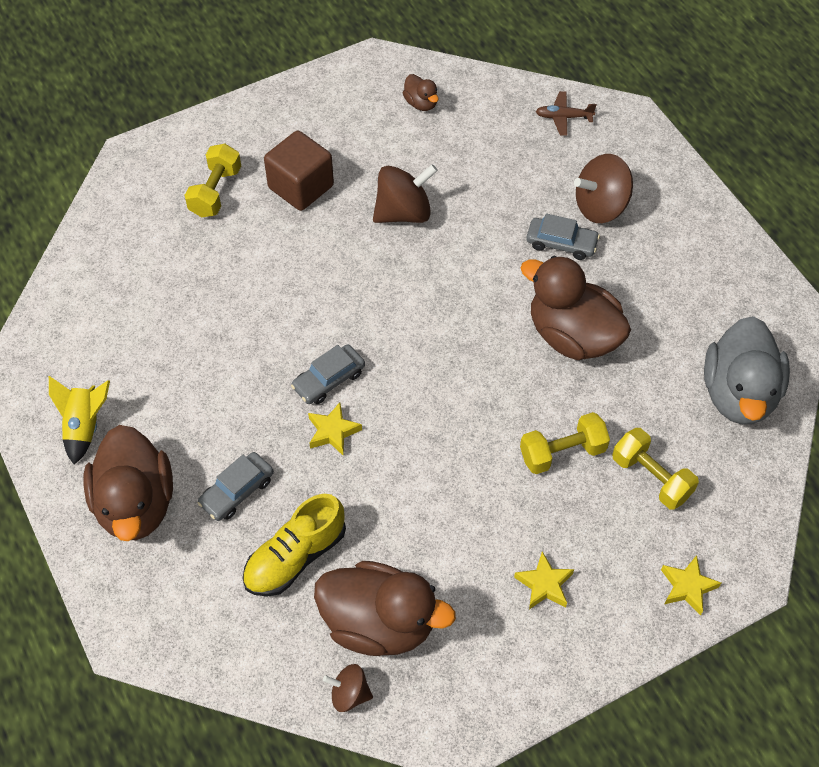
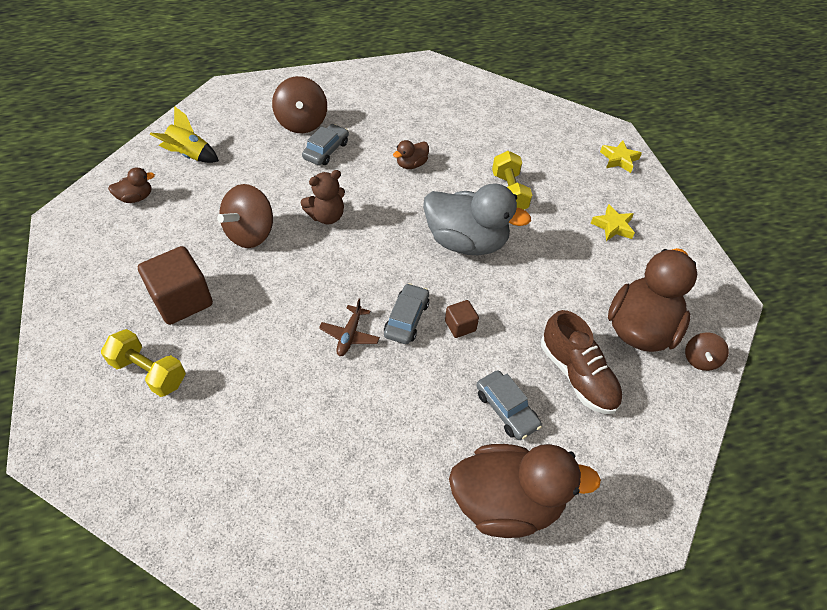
camera: 80 degrees left, 5 degrees down
(84, 426) = (403, 544): yellow rocket -> yellow rocket (189, 155)
(295, 557) = (577, 375): yellow shoe -> brown shoe
(328, 380) = (406, 319): grey car -> grey car turned 135 degrees counterclockwise
(333, 432) = (460, 326): yellow star -> brown cube
(404, 212) = (250, 233): brown spinning top -> brown spinning top turned 135 degrees counterclockwise
(452, 272) = (326, 216): none -> brown teddy bear
(563, 117) = (205, 121): brown plane -> brown plane (349, 335)
(572, 336) = (411, 164): brown duck -> brown duck, size x0.45
(651, 477) = (536, 155): yellow dumbbell -> none
(738, 394) = (481, 102): grey duck -> grey duck (466, 242)

